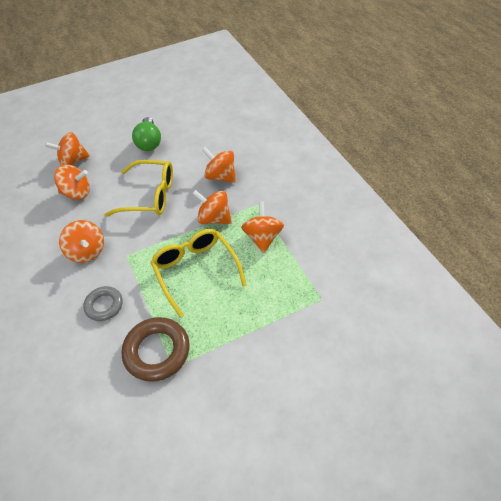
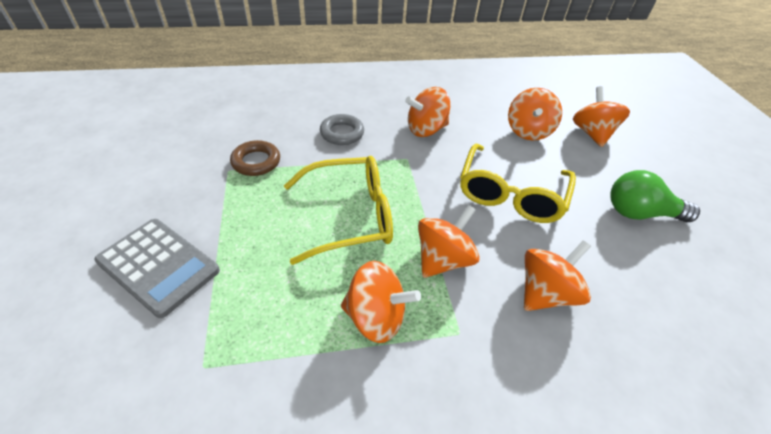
camera: 100 degrees right, 5 degrees down
(157, 351) = (256, 162): brown ring -> brown ring, size x0.62
(275, 358) = (158, 266): none -> grey calculator

